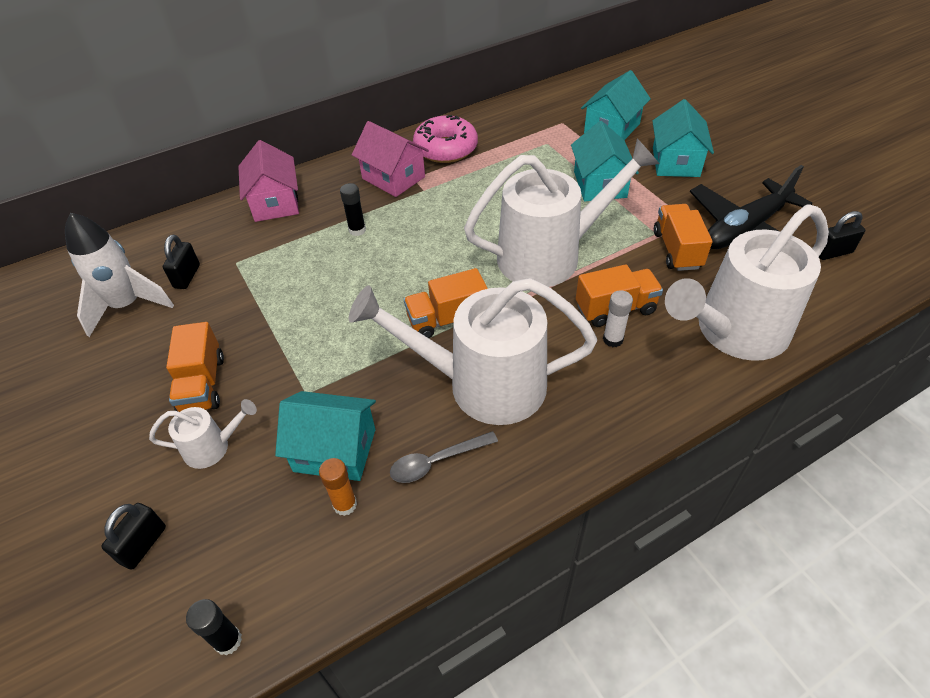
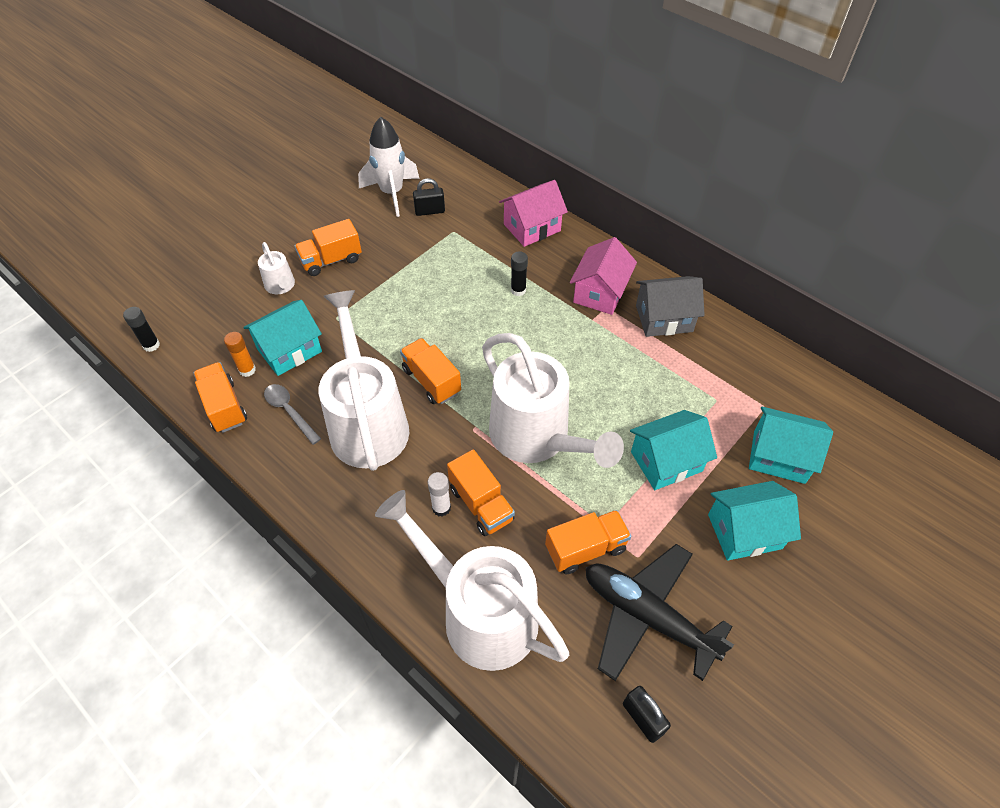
camera: 70 degrees right, 5 degrees up
(143, 545) = (207, 283): black padlock -> none
(335, 450) = (289, 350): turquoise house -> turquoise house turned 60 degrees clockwise
(398, 539) = (224, 407): none -> orange truck
(446, 149) = (664, 318): pink donut -> grey house

